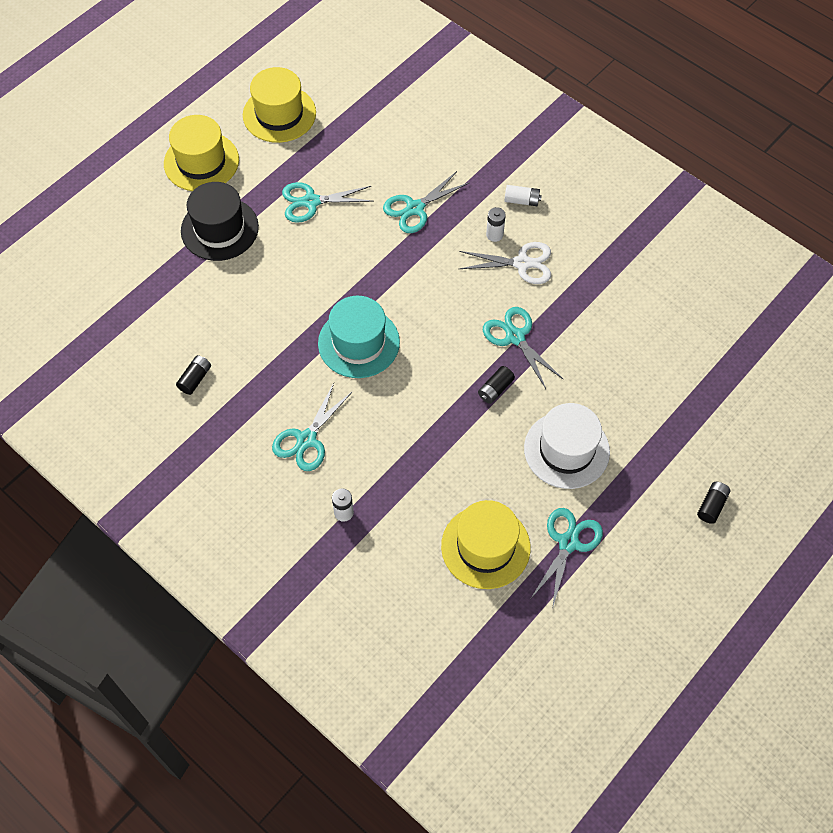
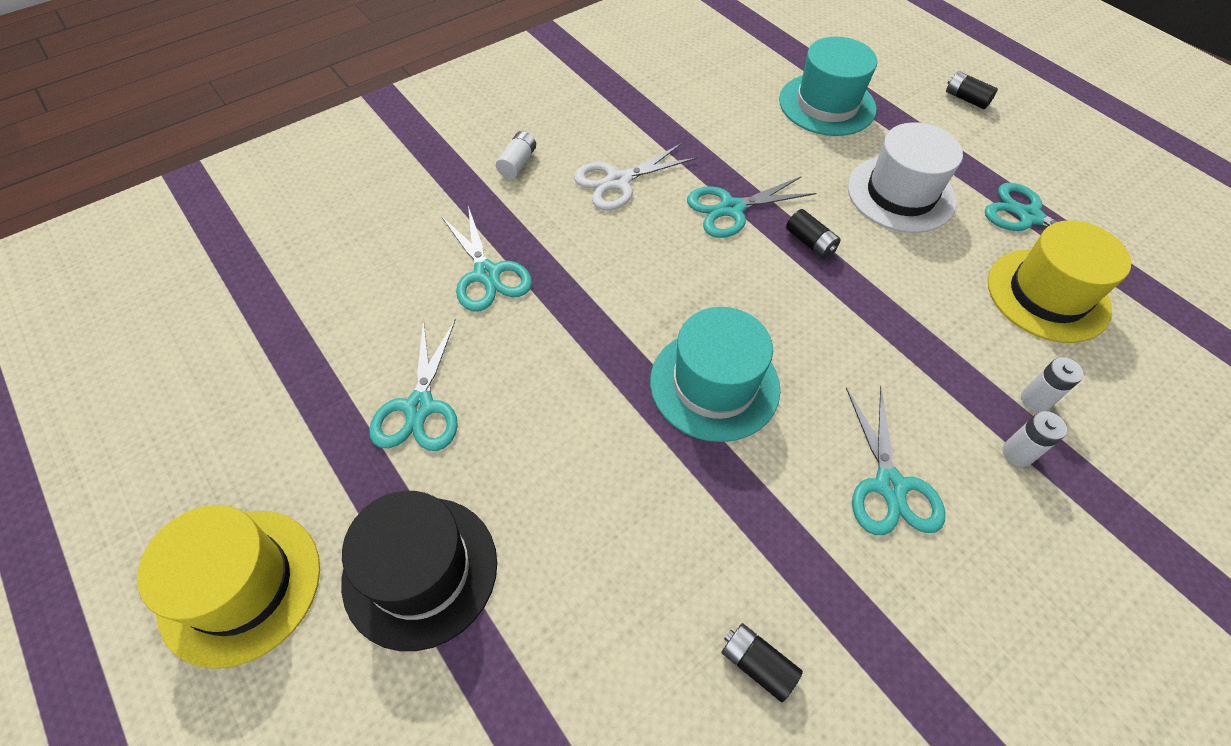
camera: 80 degrees left, 5 degrees down
(279, 114) = (202, 428): yellow hat -> none
(306, 440) = (890, 486): turquoise scissors -> turquoise scissors turned 45 degrees clockwise
(494, 235) = (563, 199): white battery -> white battery (1035, 400)
(522, 263) = (618, 181): white scissors -> white scissors turned 135 degrees counterclockwise
(662, 395) = (827, 104): none -> turquoise hat

